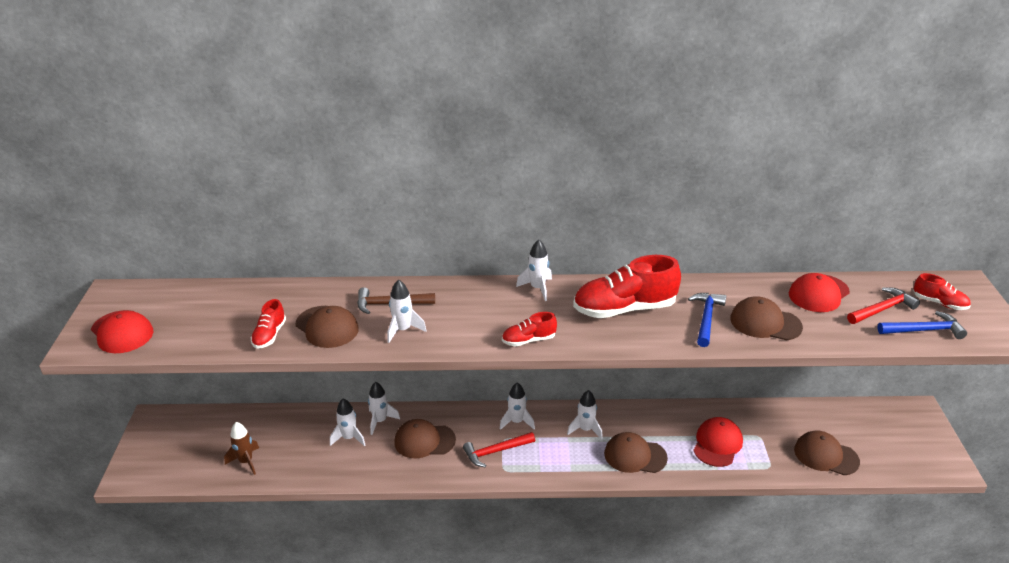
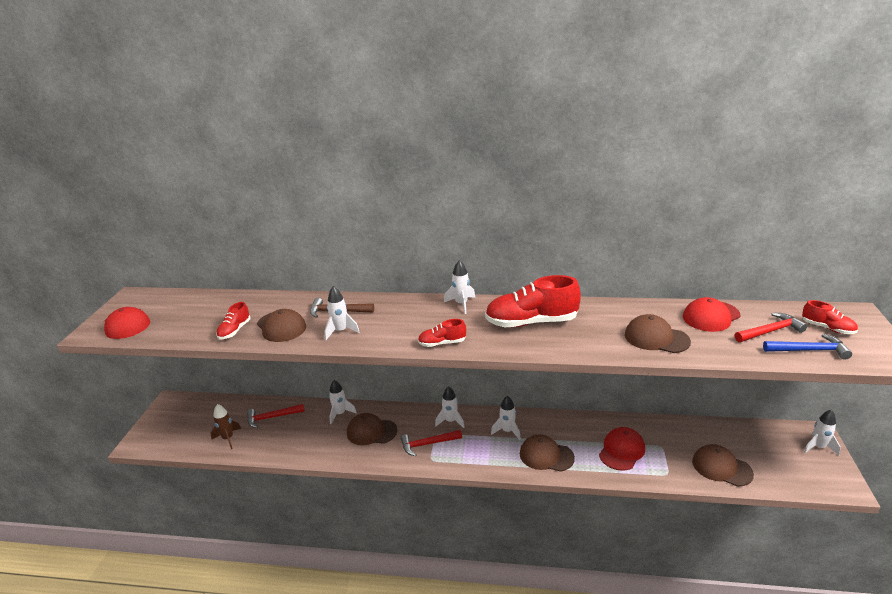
camera: 10 degrees right, 5 degrees down
(295, 431) = (272, 417): none -> red hammer
(349, 438) = (312, 425): white rocket -> white rocket (818, 447)
(706, 318) = (603, 332): blue hammer -> none

